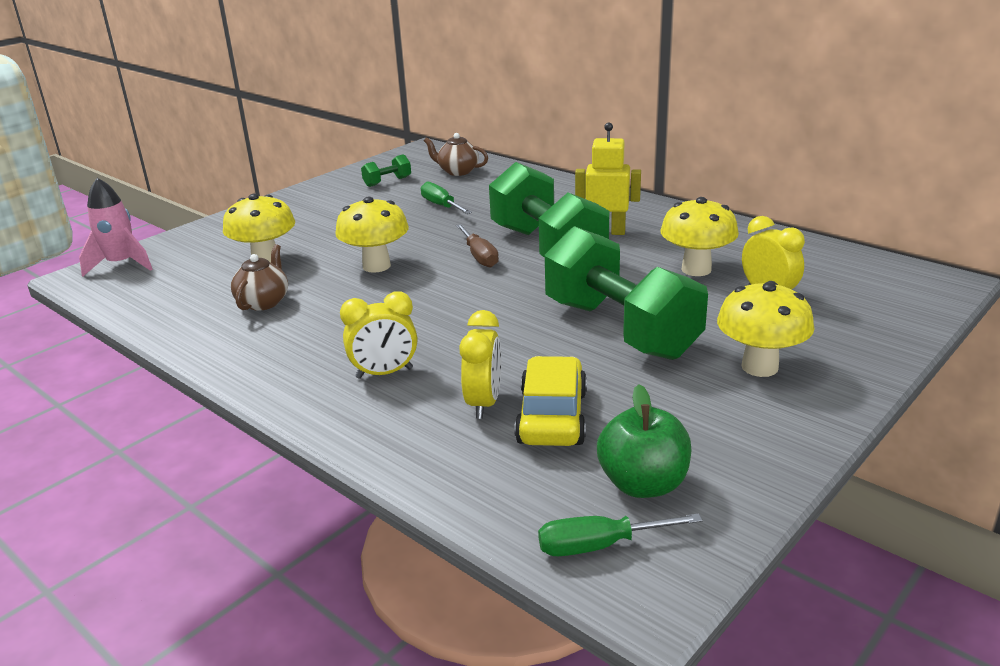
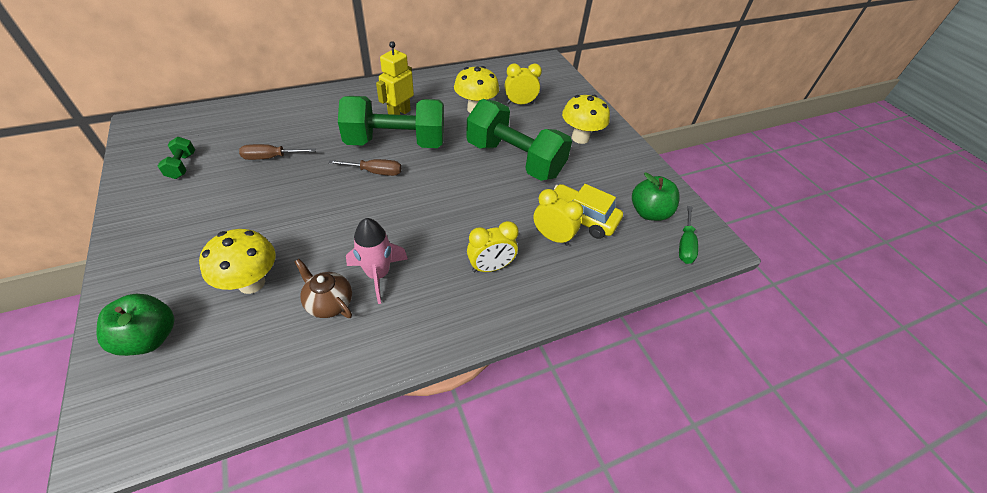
camera: 70 degrees left, 20 degrees up
(121, 264) = (120, 400): pink rocket -> pink rocket (378, 275)
(183, 250) = (150, 338): none -> green apple
(376, 266) = (335, 223): yellow mushroom -> none
(384, 373) = (490, 267): yellow clock -> yellow clock turned 60 degrees clockwise
(441, 206) = (271, 157): green screwdriver -> brown screwdriver
(457, 171) = (217, 127): brown teapot -> none
(620, 329) = (514, 160): green dumbbell -> green dumbbell turned 45 degrees clockwise

